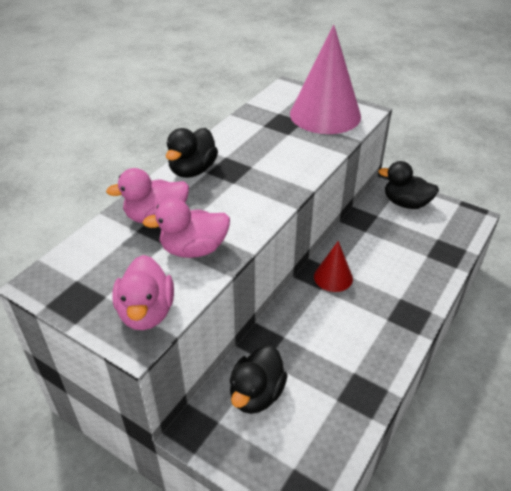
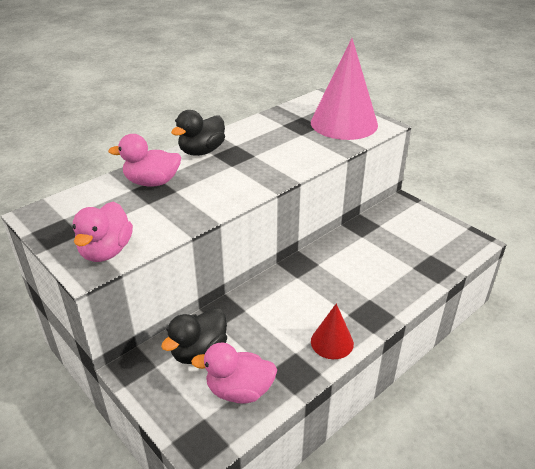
camera: 15 degrees right, 5 degrees down
(194, 249) = (170, 211): pink duck -> pink duck (239, 390)
(333, 277) = (313, 270): red cone -> red cone (332, 342)
(405, 203) = (413, 219): black duck -> none

